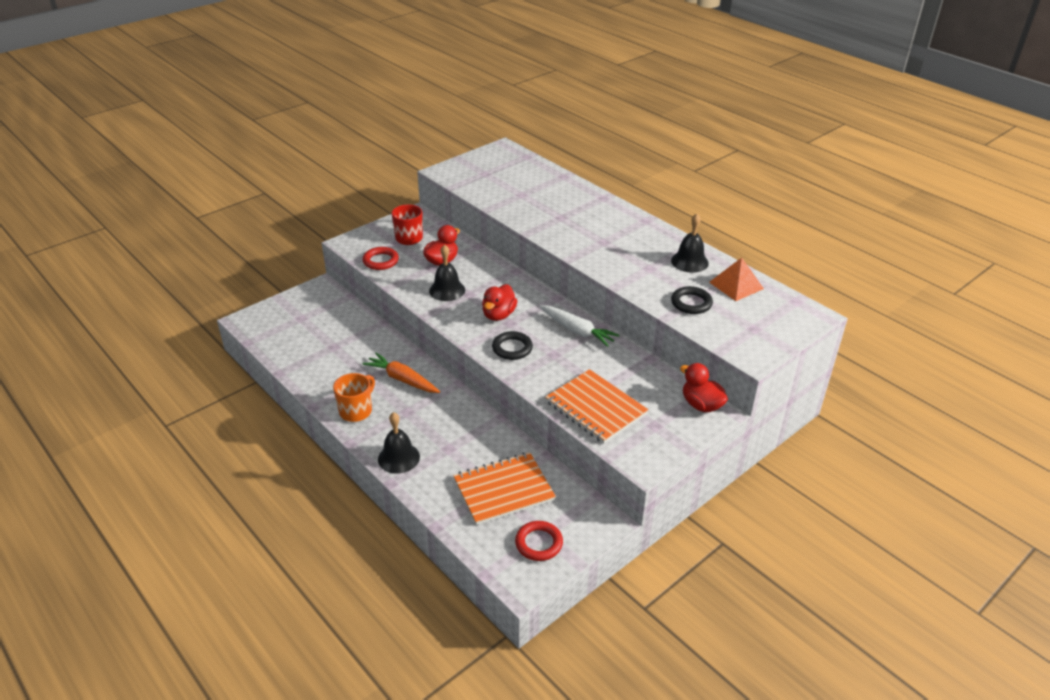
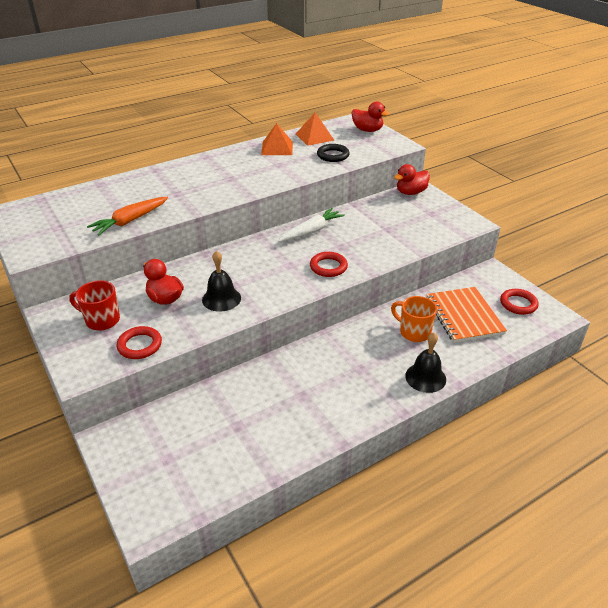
camera: 80 degrees left, 0 degrees up
(356, 411) = (354, 407): orange mug -> orange mug (414, 332)
(402, 379) = (311, 370): orange carrot -> orange carrot (130, 221)
(498, 315) = (275, 270): red duck -> red duck (367, 130)
(512, 348) = (328, 267): black ring -> red ring
(595, 408) = (412, 235): orange notebook -> none
(689, 262) = (277, 148): black bell -> orange pyramid

